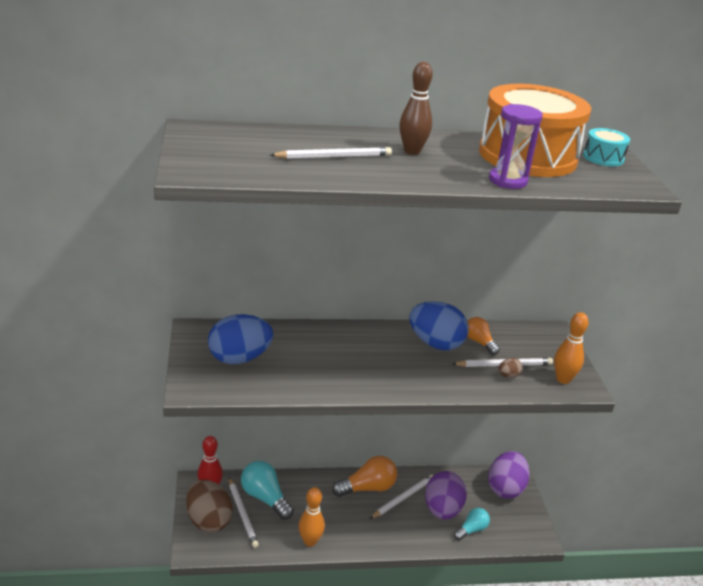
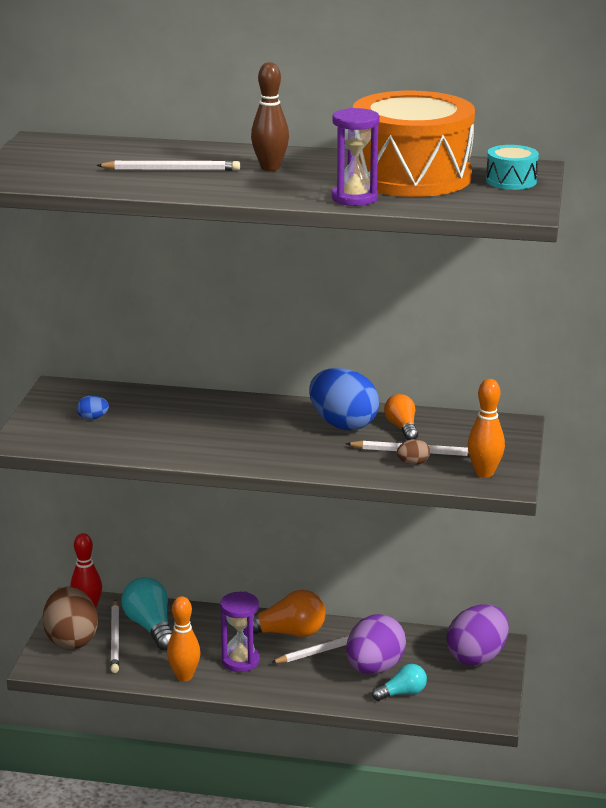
camera: 20 degrees right, 5 degrees down
(239, 358) = (92, 418): blue egg -> blue egg, size x0.42
(345, 520) = (240, 661): none -> purple hourglass

